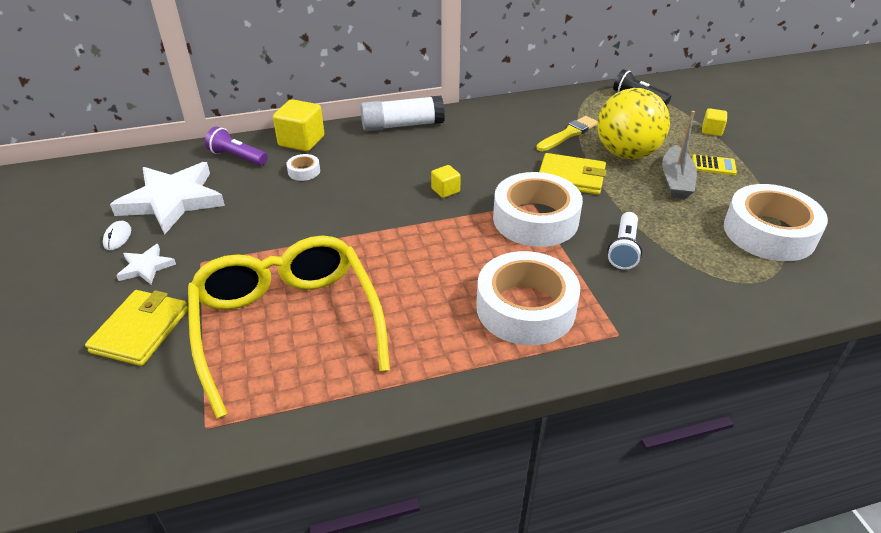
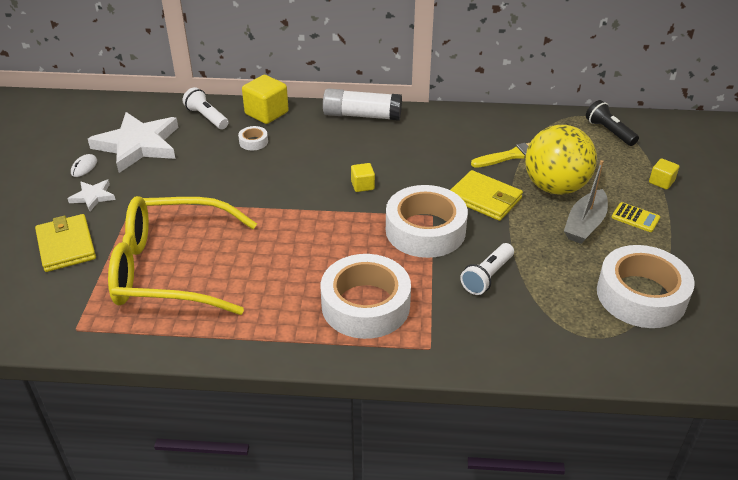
camera: 20 degrees right, 0 degrees up
(141, 330) = (66, 245): yellow wallet -> yellow wallet turned 60 degrees counterclockwise
(237, 157) = (207, 117): purple flashlight -> white flashlight
(287, 325) = (171, 269): yellow glasses -> yellow glasses turned 90 degrees counterclockwise

